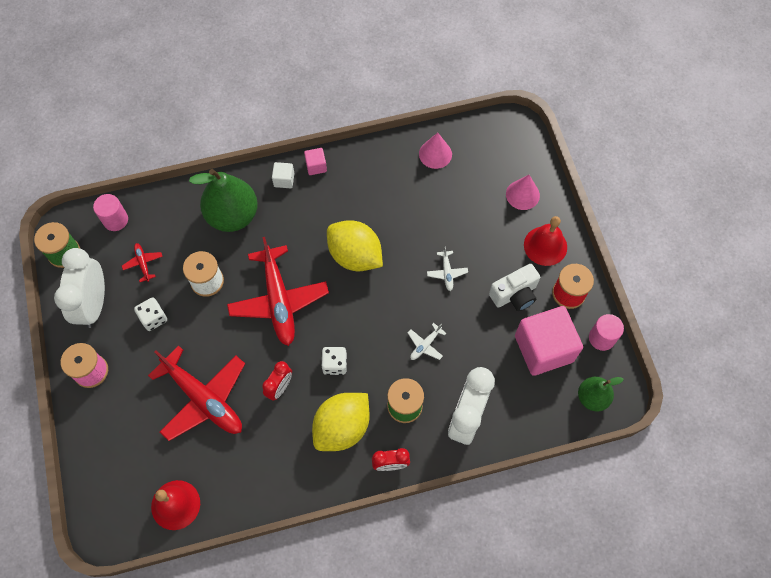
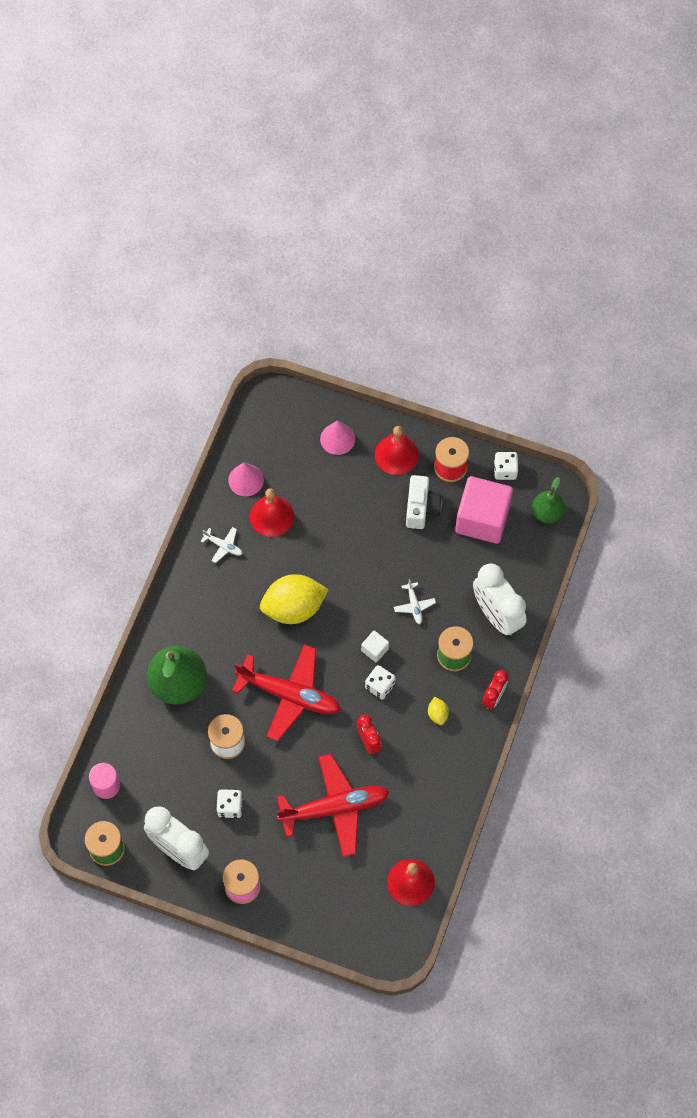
camera: 55 degrees left, 0 degrees up
(143, 263) = (169, 786): red plane -> none
(284, 180) = (175, 619): white cube -> white cube (375, 650)
(316, 166) = (182, 584): pink cube -> none
(342, 427) = (437, 714): yellow lemon -> yellow lemon, size x0.42
(420, 191) = (272, 516): none -> red bell
(447, 273) = (363, 546): white plane -> white plane (223, 546)
(601, 338) = (505, 470): pink cylinder -> white dice

